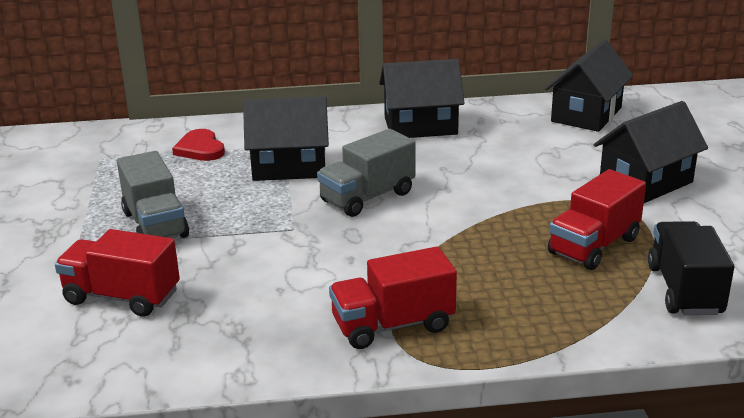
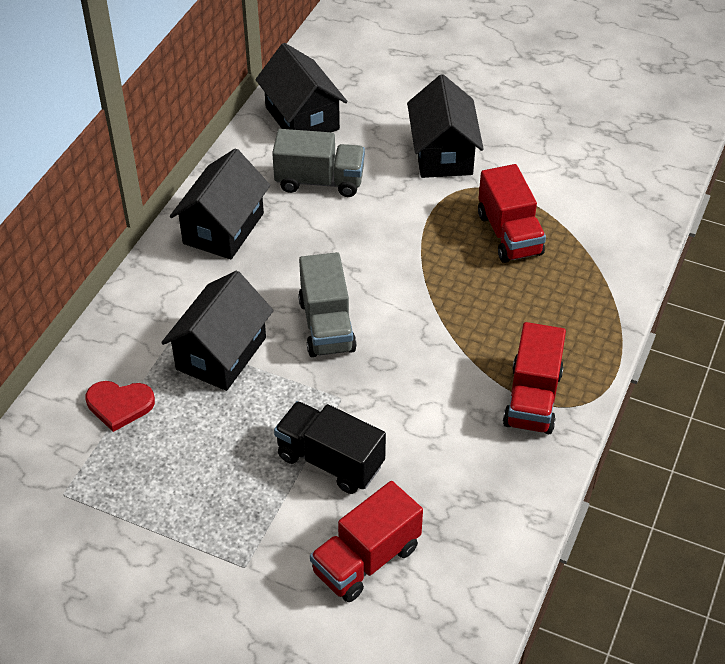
camera: 60 degrees left, 20 degrees up
(155, 224) = (252, 494): grey truck -> grey truck (319, 181)
(684, 290) = (597, 223): black truck -> black truck (330, 461)

